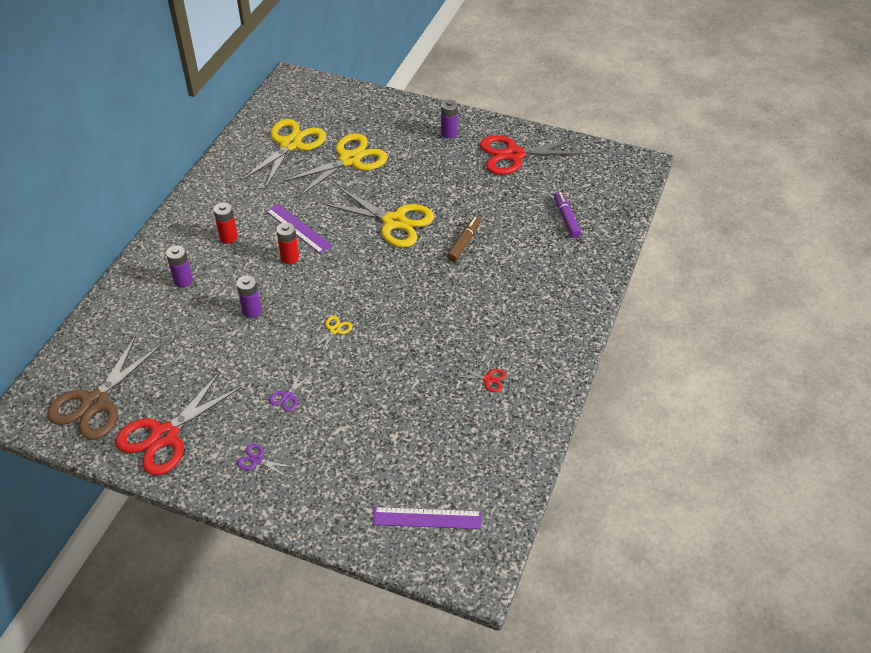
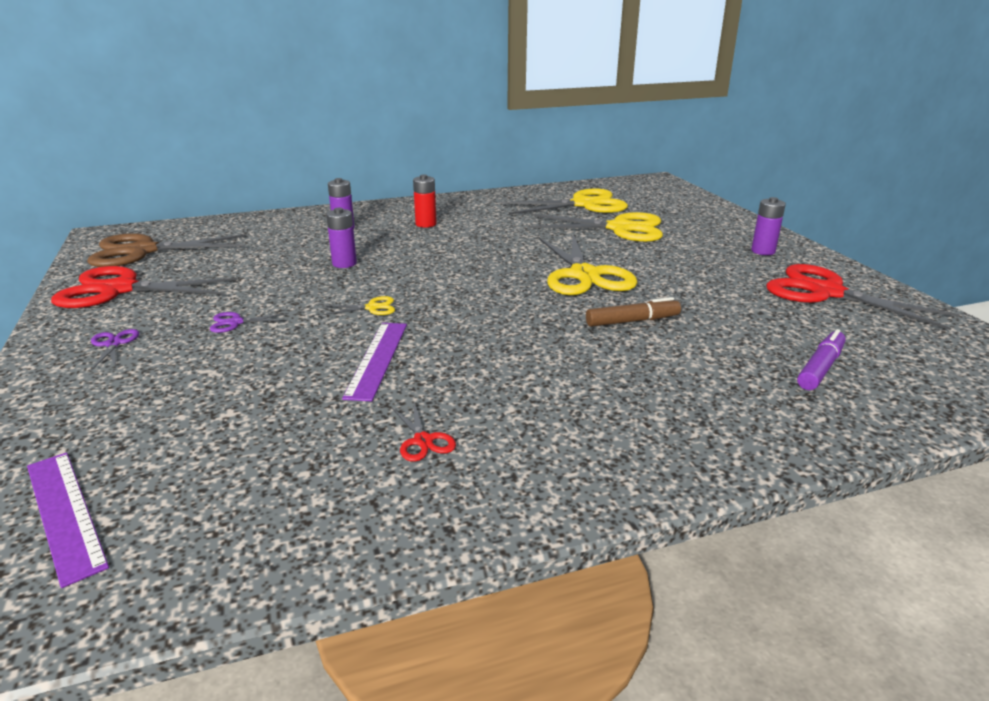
camera: 50 degrees right, 20 degrees down
(290, 257) = (443, 252): red battery -> none
(298, 228) = (488, 242): purple ruler -> purple ruler (377, 359)

